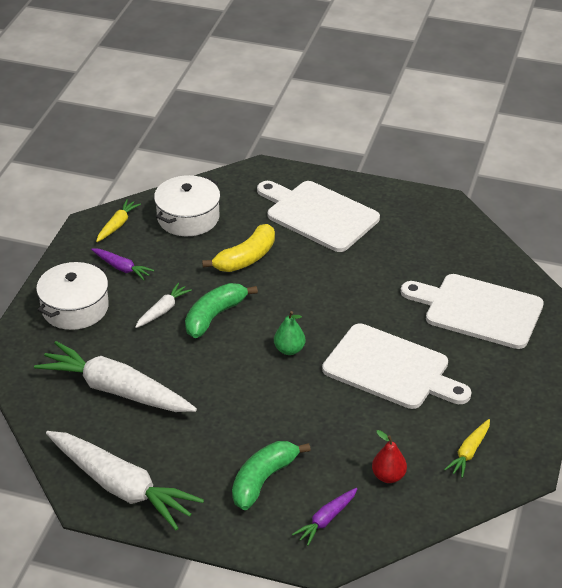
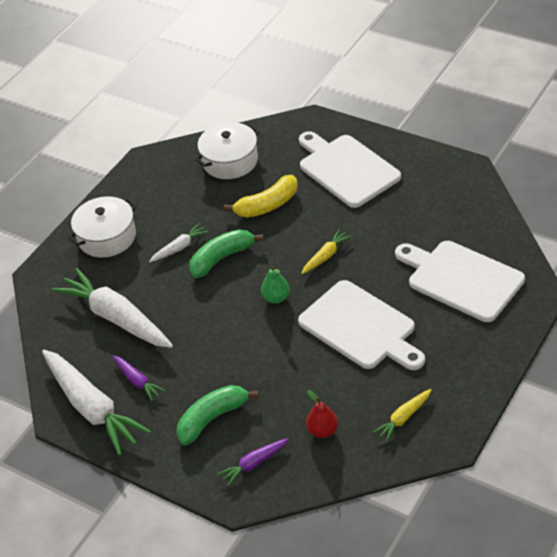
camera: 20 degrees right, 5 degrees up
(117, 225) = (167, 162): yellow carrot -> yellow carrot (325, 256)
(122, 268) = (158, 203): purple carrot -> purple carrot (137, 381)

